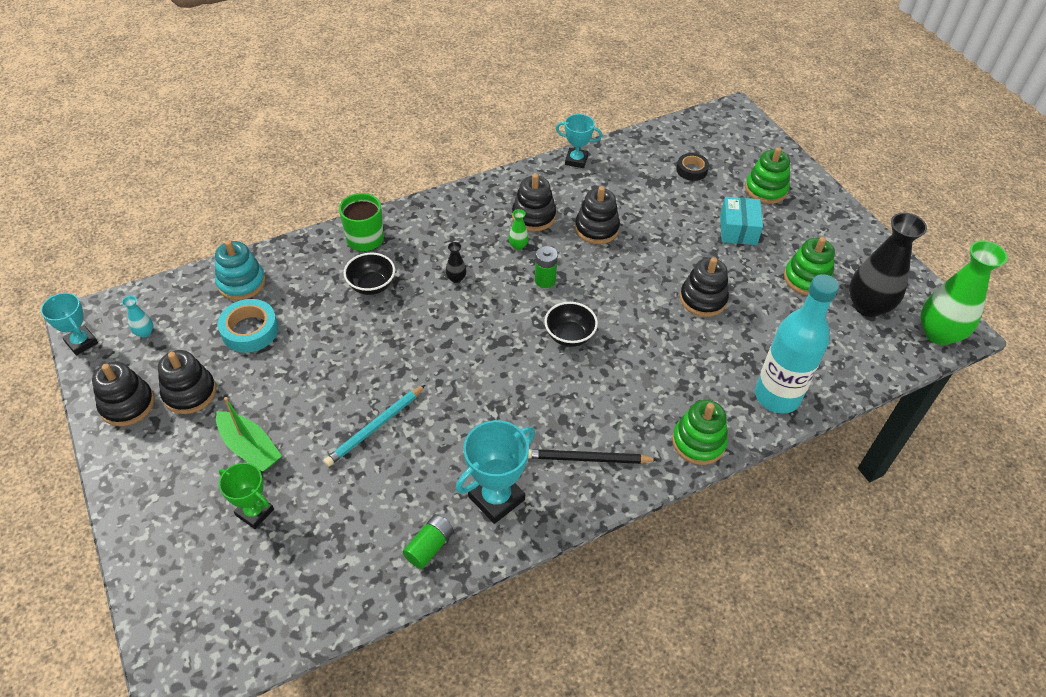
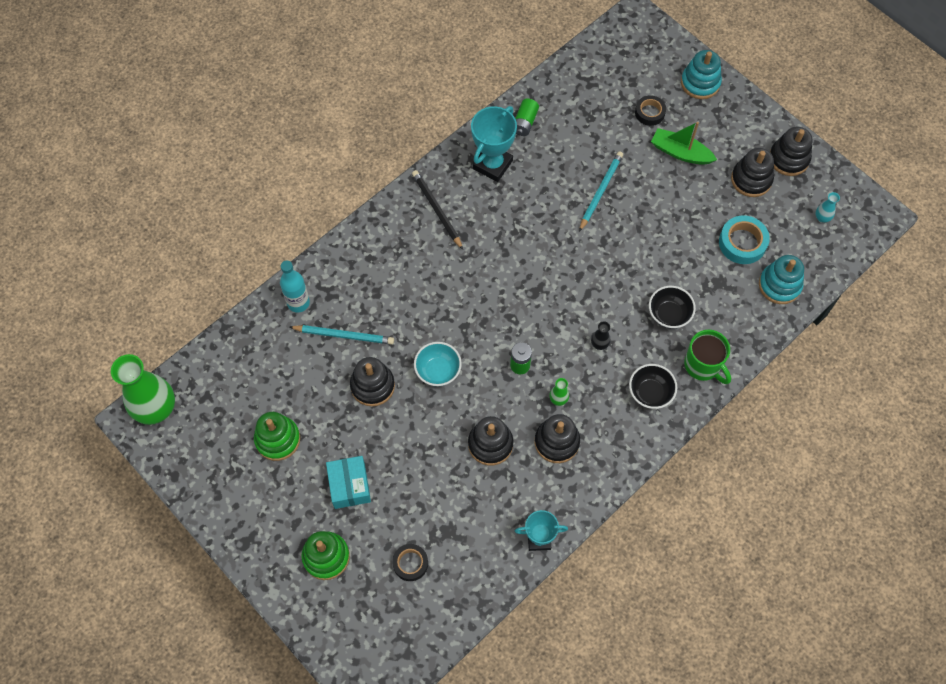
camera: 165 degrees right, 15 degrees up
(81, 342) = (862, 196): turquoise trophy -> none
(159, 537) = (700, 83): none -> turquoise stacking toy
(254, 512) = (649, 113): green trophy -> black tape
(569, 336) = (480, 312): black bowl -> black bowl (650, 393)
(587, 459) = (436, 210): black pencil -> black pencil turned 105 degrees counterclockwise
(631, 295) = (438, 371): none -> turquoise bowl
(698, 442) = (356, 245): green stacking toy -> none
(727, 351) = (344, 335): none -> turquoise pencil
(777, 396) = (298, 303): turquoise bottle -> turquoise bottle, size x0.59
(868, 306) = (219, 422): black vase -> none

